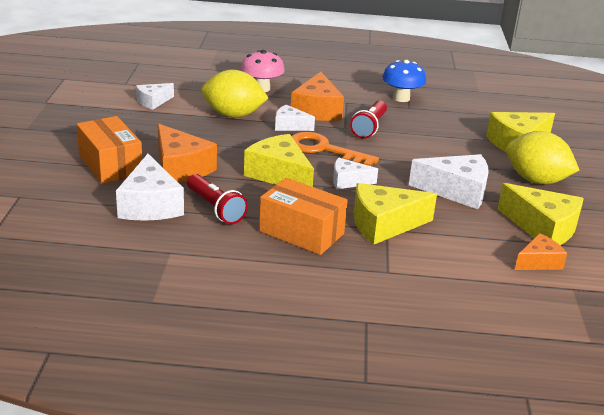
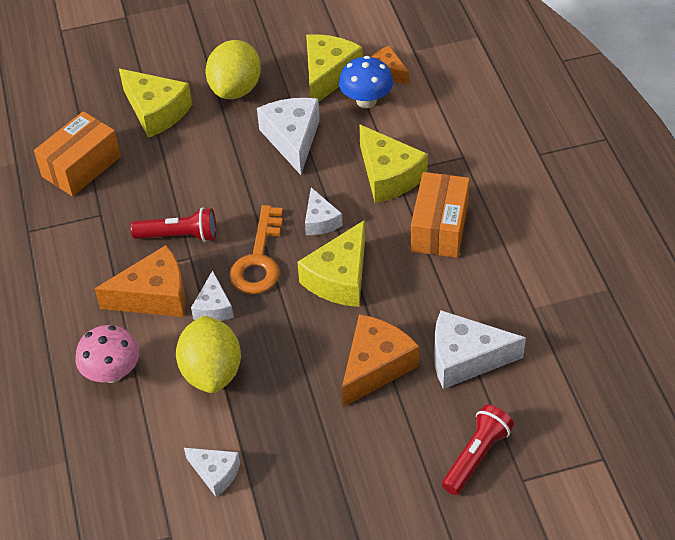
camera: 105 degrees left, 20 degrees up
(110, 165) = (407, 433): orange box -> orange box (81, 167)
(150, 205) = (465, 358): white cheese -> white cheese turned 150 degrees counterclockwise
(215, 208) = (439, 304): red flashlight -> red flashlight (476, 456)
(401, 98) = (76, 227): blue mushroom -> blue mushroom (366, 101)

